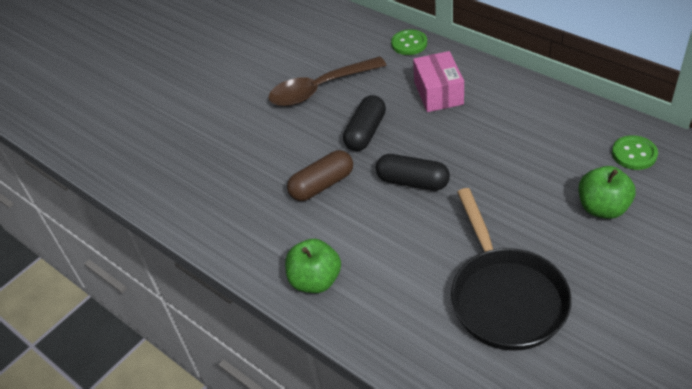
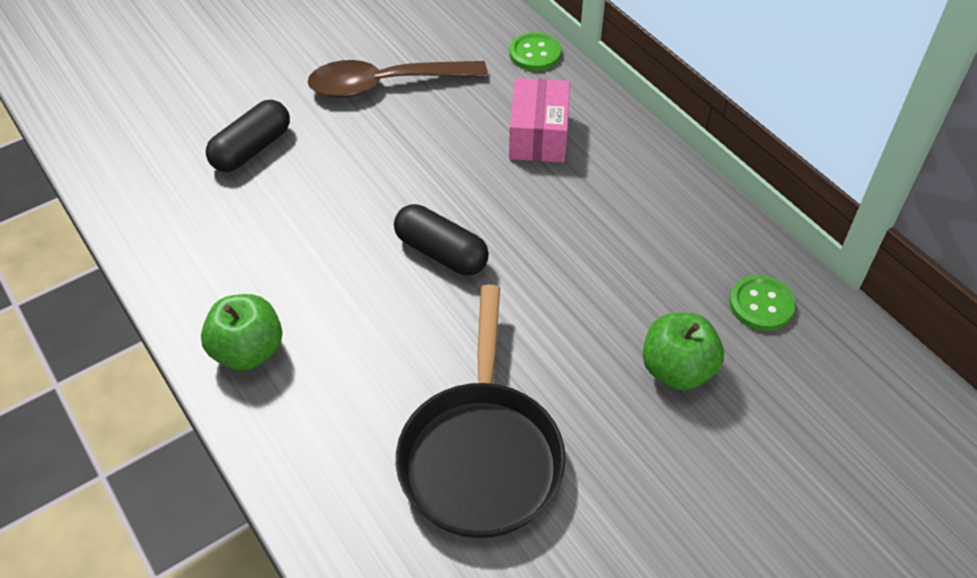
camera: 10 degrees right, 5 degrees up
(322, 185) = (322, 220): brown capsule -> none
(365, 132) = (414, 164): black capsule -> black capsule (252, 149)

